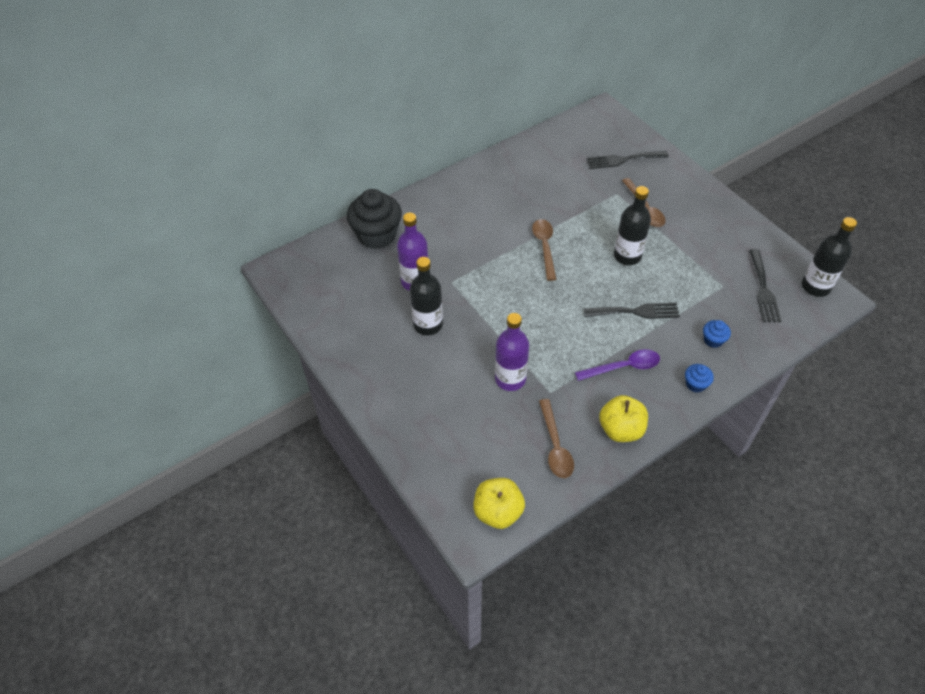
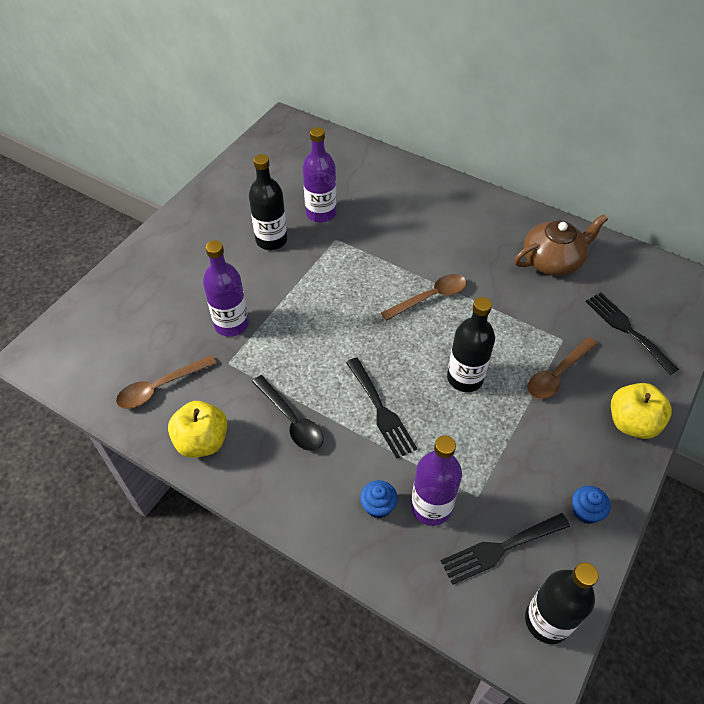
camera: 65 degrees right, 0 degrees up
(377, 235) = (365, 167): black cupcake -> none
(498, 512) = (67, 364): yellow apple -> yellow apple (632, 423)
(544, 168) = (552, 261): none -> brown teapot
(623, 367) = (291, 420): purple spoon -> black spoon
(695, 384) = (298, 502): blue cupcake -> blue cupcake (585, 511)
(723, 312) = (431, 507): none -> purple bottle

